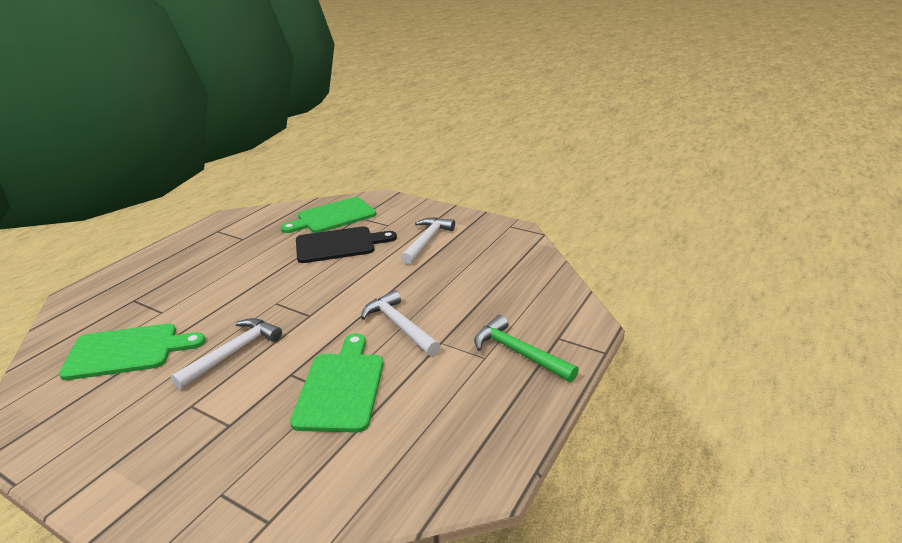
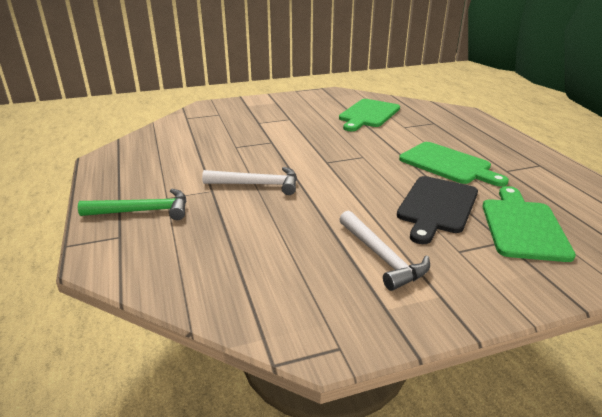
camera: 130 degrees right, 0 degrees up
(233, 353) = (321, 134): white hammer -> none
(341, 387) = (233, 150): green cutting board -> green cutting board (448, 164)

